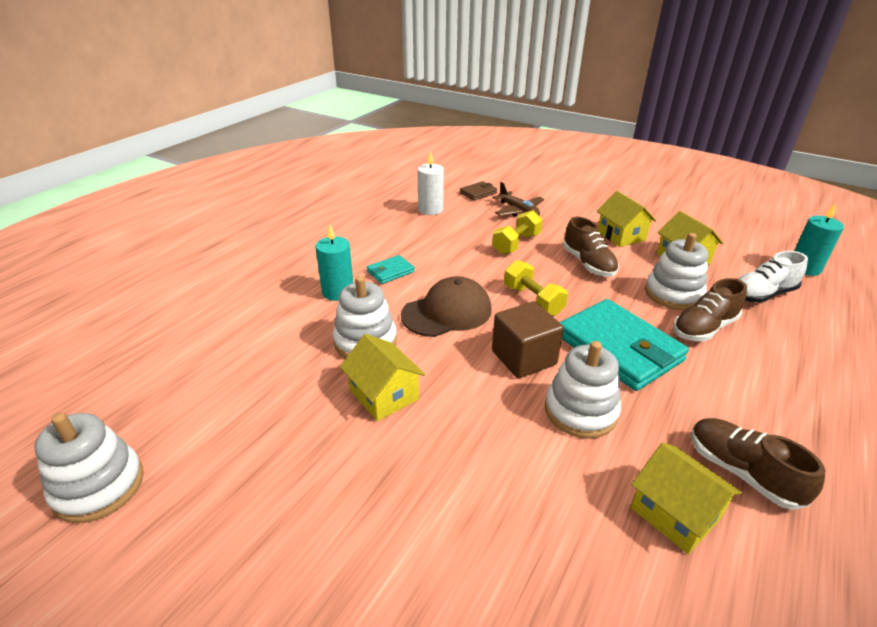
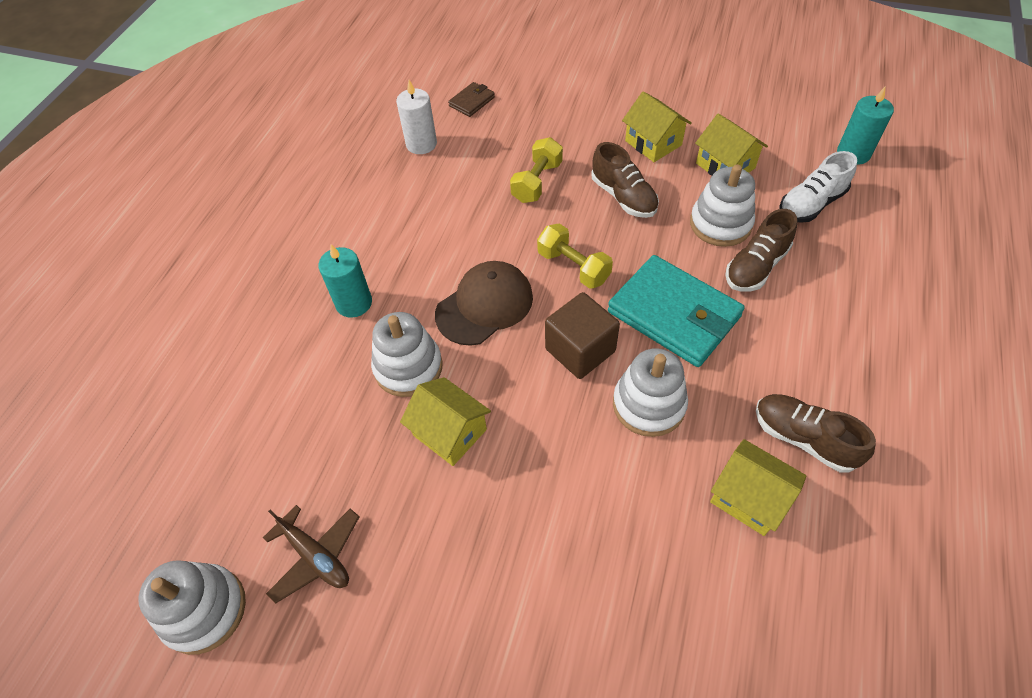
camera: 10 degrees left, 20 degrees up
(390, 272) = (404, 258): turquoise wallet -> none
(518, 211) = (527, 125): brown plane -> brown plane (316, 556)

